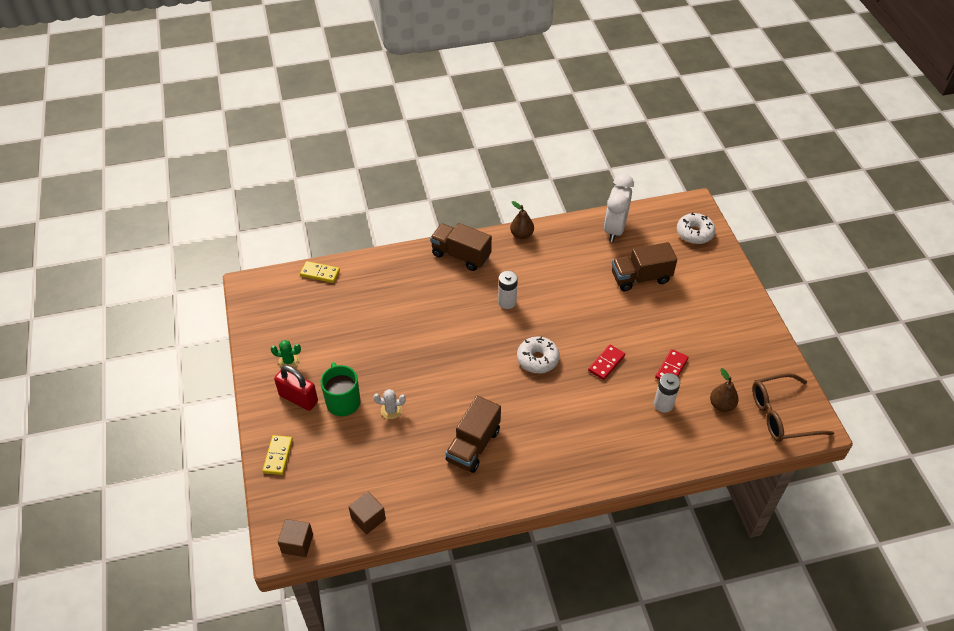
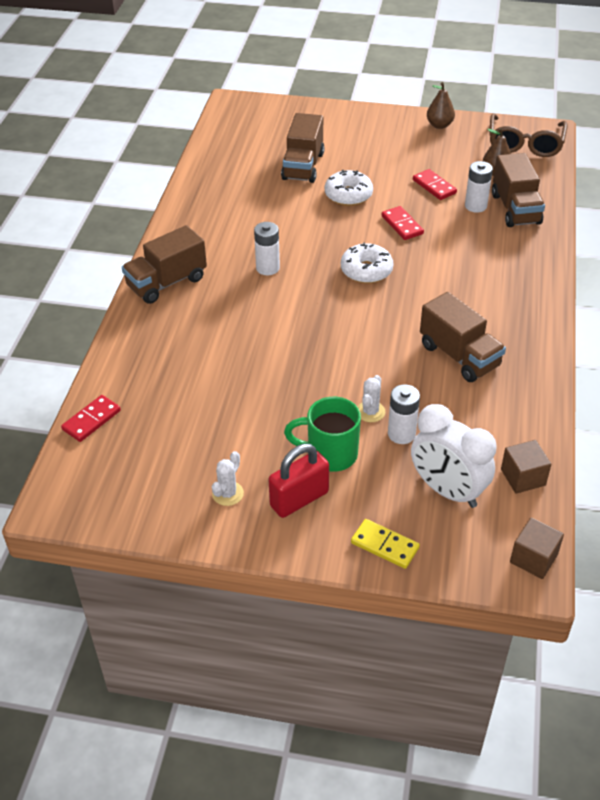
camera: 65 degrees left, 5 degrees down
(289, 361) = (228, 493): green cactus -> white cactus
(320, 273) = (91, 420): yellow domino -> red domino
(378, 434) = (401, 434): none -> white battery
(521, 235) = (174, 226): brown pear -> brown pear (439, 125)
(614, 229) = (222, 161): white clock -> white clock (447, 491)
(678, 433) = (515, 209): none -> brown truck
(694, 233) = (270, 115): white donut -> white donut (348, 195)

